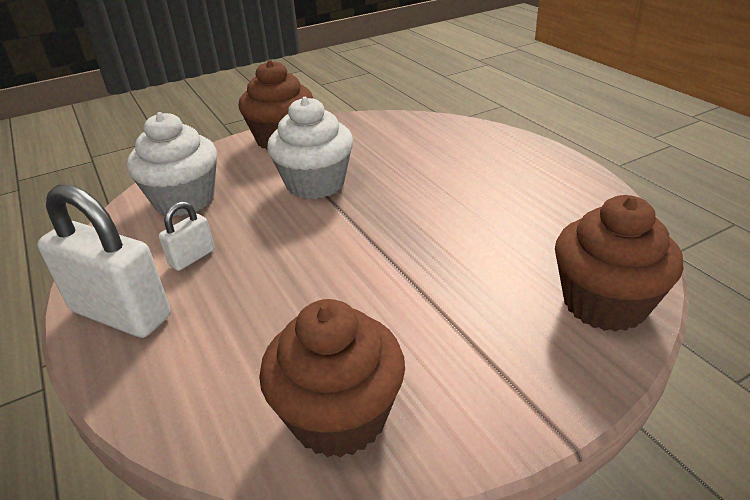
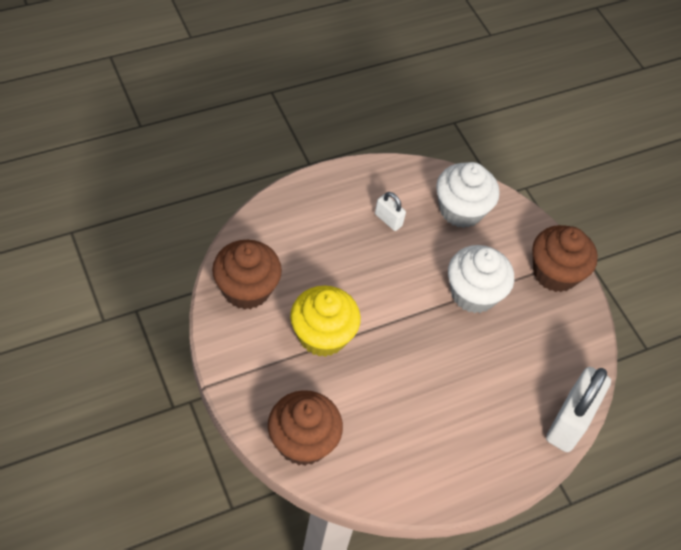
camera: 85 degrees right, 20 degrees up
(121, 313) = (340, 190): white padlock -> white padlock (569, 422)
(413, 303) = (322, 335): none -> yellow cupcake

